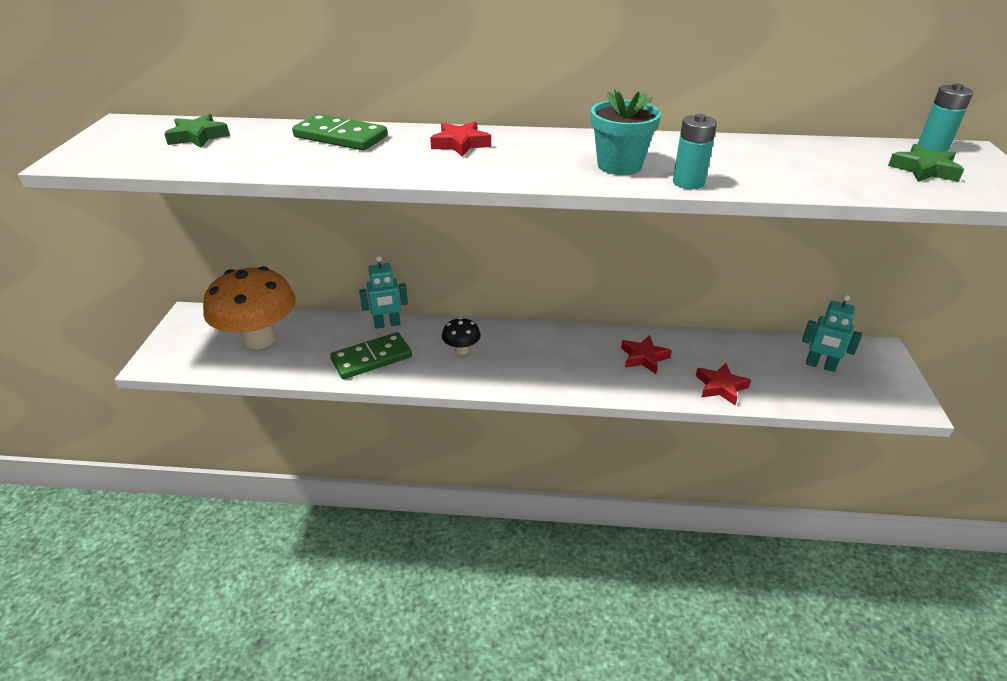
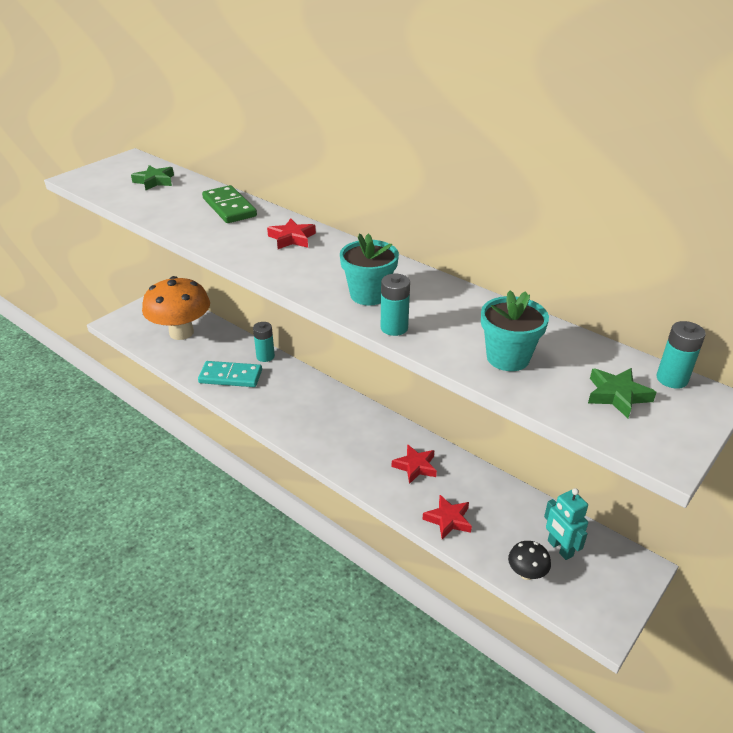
camera: 35 degrees right, 0 degrees up
(371, 358) = (230, 376): green domino -> turquoise domino
(387, 324) = (265, 356): turquoise robot -> turquoise battery
(461, 350) = (292, 397): black mushroom -> black mushroom (526, 573)
(812, 172) = (508, 358): none -> turquoise flower pot

